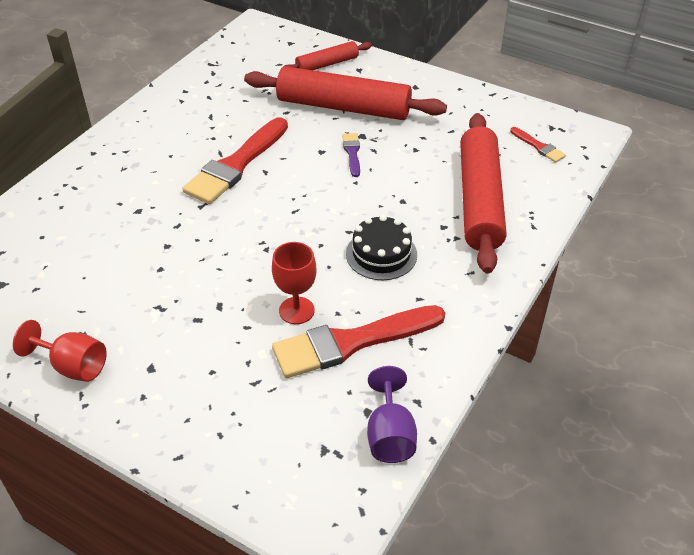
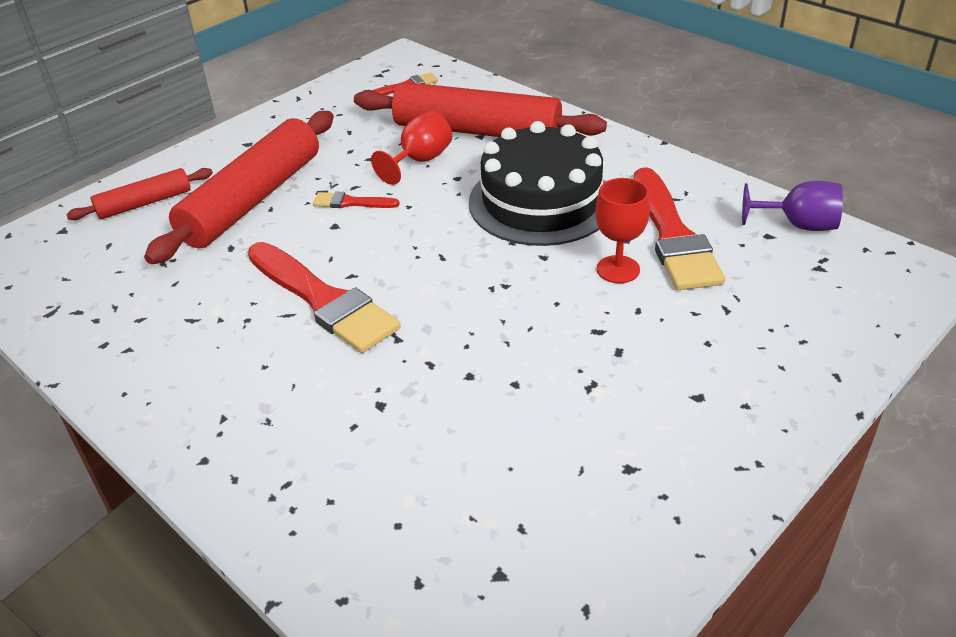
camera: 75 degrees left, 5 degrees down
(73, 366) = (689, 477): red goblet -> red goblet (420, 161)
(327, 64) = (145, 203): red rolling pin -> red rolling pin turned 75 degrees clockwise
(352, 153) = (351, 202): purple brush -> red brush
(381, 254) = (541, 201): black cake -> black cake, size x1.75

